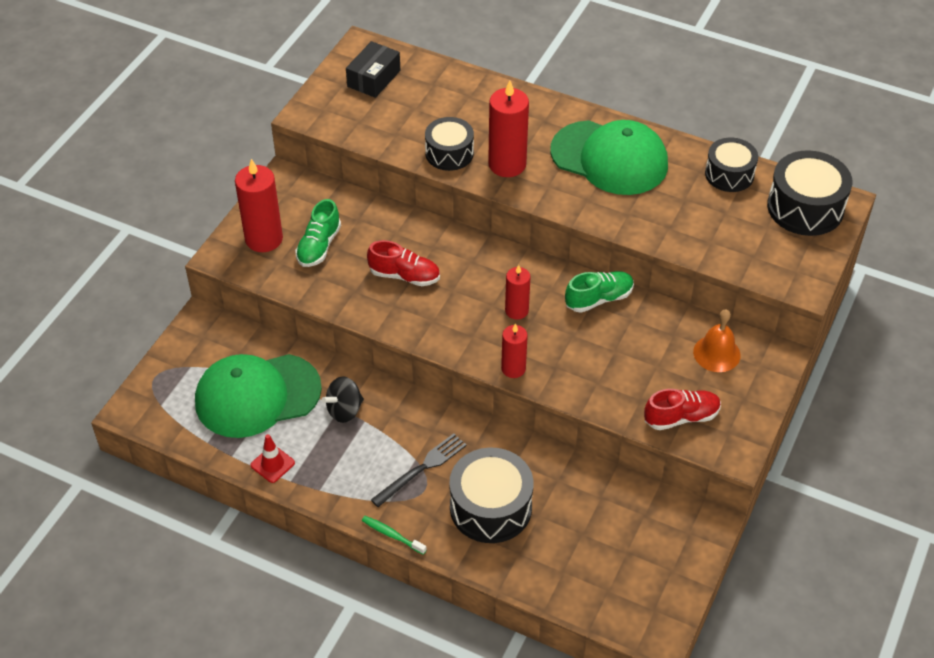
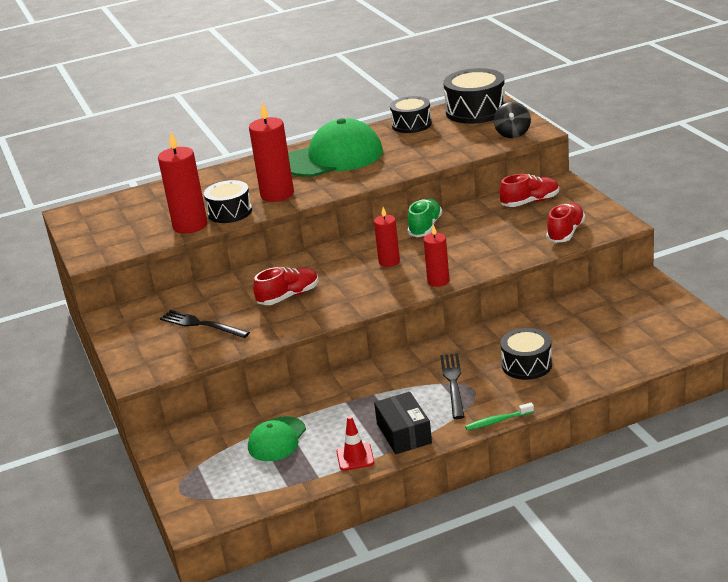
camera: 45 degrees left, 20 degrees down
(257, 395) = (277, 439): green cap -> green cap, size x0.53
(264, 239) = (153, 348): red candle -> red candle (190, 225)
(319, 246) = (201, 324): green shoe -> black fork
(344, 410) = (351, 400): black spinning top -> black spinning top (512, 134)
(374, 78) = (108, 218): black box -> black box (404, 433)
(490, 507) = (526, 365): black drum -> black drum, size x0.66
(716, 353) = (530, 202): orange bell -> red shoe

